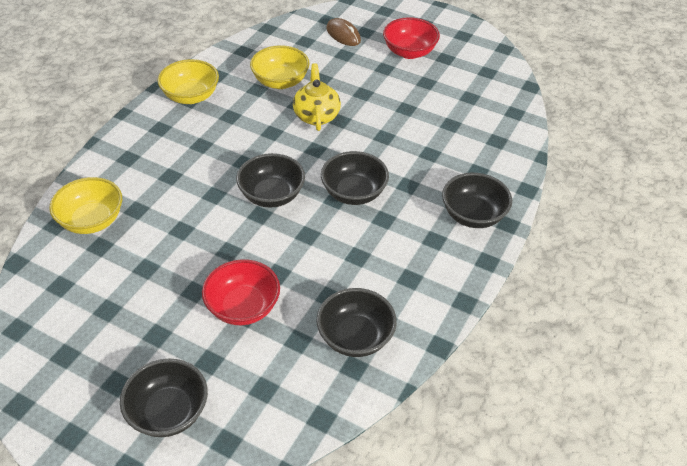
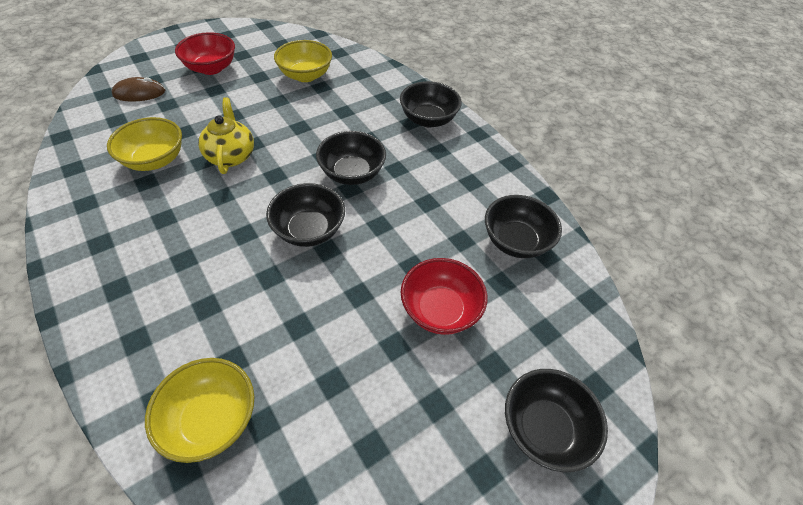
camera: 65 degrees left, 5 degrees up
(191, 96) = (94, 239): yellow bowl -> yellow bowl (305, 75)
(316, 116) = (231, 156): yellow teapot -> yellow teapot turned 60 degrees clockwise

